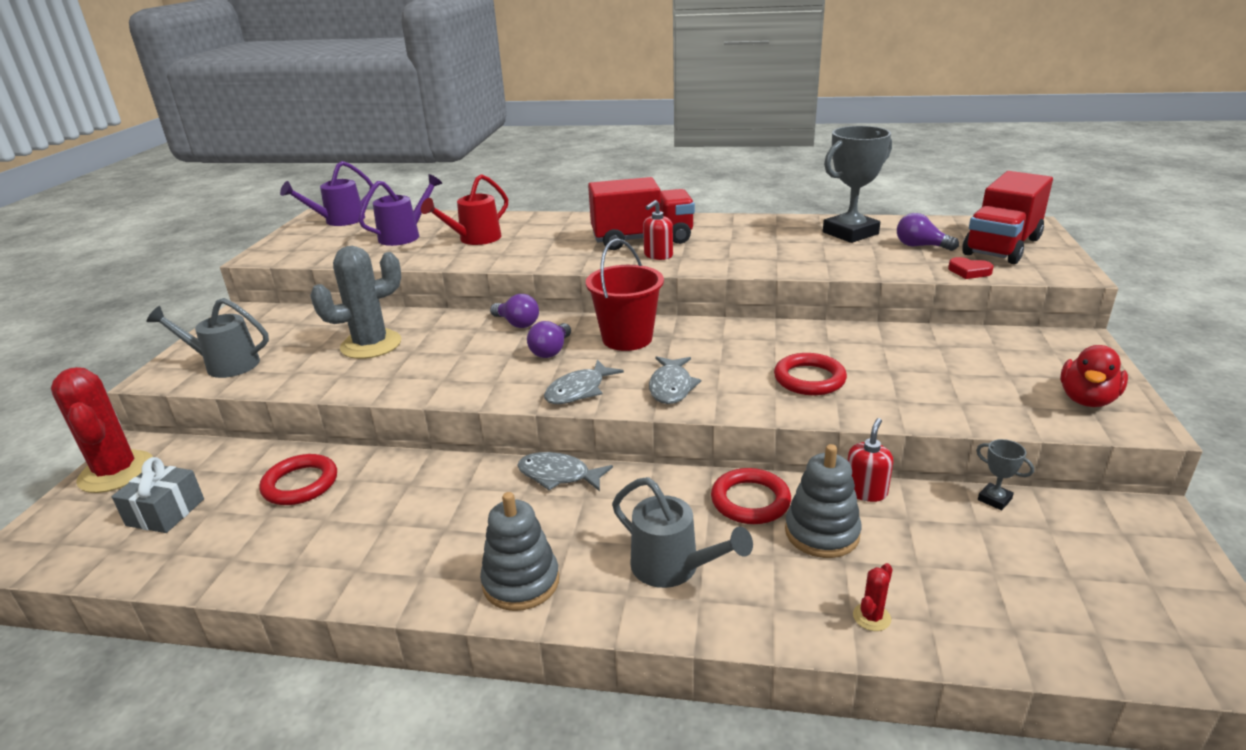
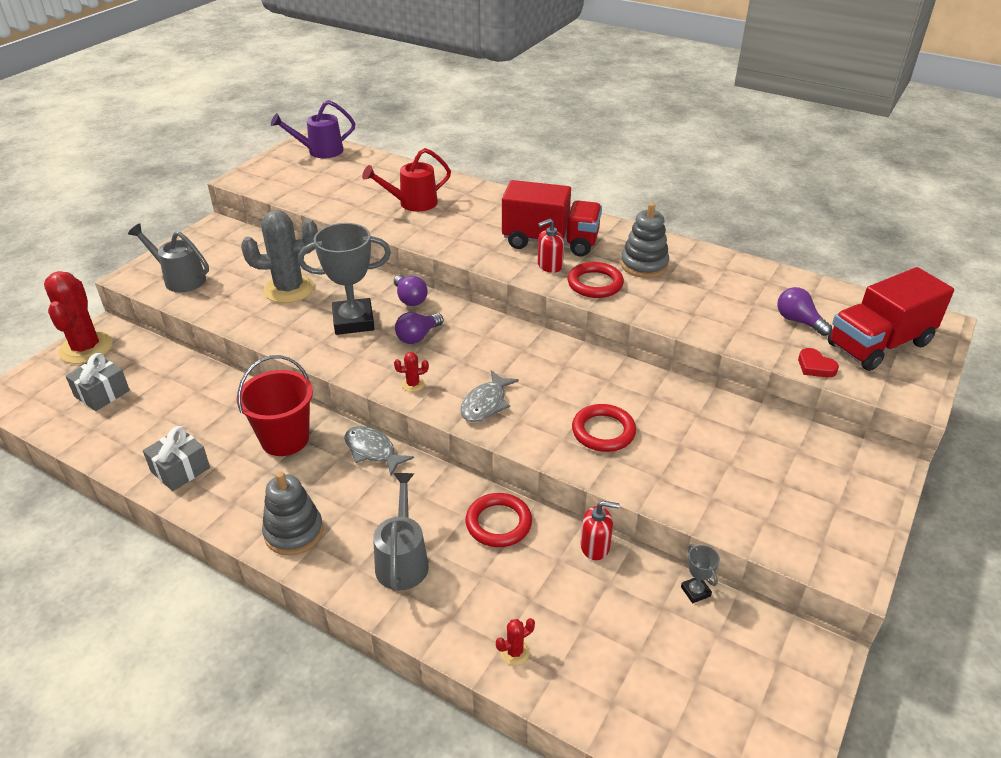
camera: 20 degrees right, 10 degrees up
(300, 484) = (195, 398): red ring -> red ring (595, 284)
(325, 561) = (180, 469): none -> grey gift
(405, 236) = (360, 184): purple watering can -> none
(579, 390) = (413, 384): grey fish -> red cactus
(627, 338) = (486, 341): red bucket -> red bucket (285, 439)
(673, 568) = (402, 560): grey watering can -> grey watering can turned 150 degrees counterclockwise
(822, 533) = (532, 570): grey stacking toy -> grey stacking toy (644, 265)
(850, 233) = (745, 285): grey trophy -> grey trophy (353, 321)
(865, 491) = (595, 546): red soap dispenser -> red soap dispenser turned 45 degrees clockwise
(1087, 400) = (829, 532): red duck -> none

